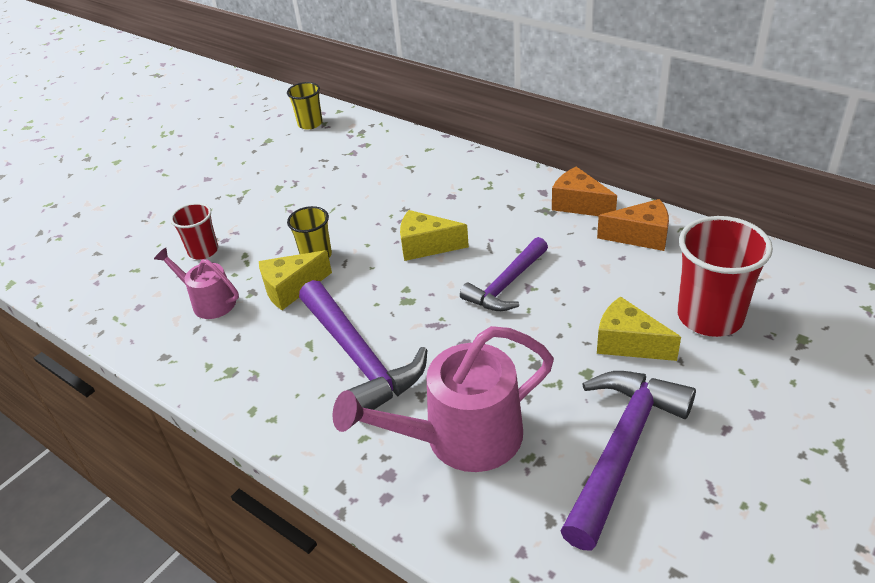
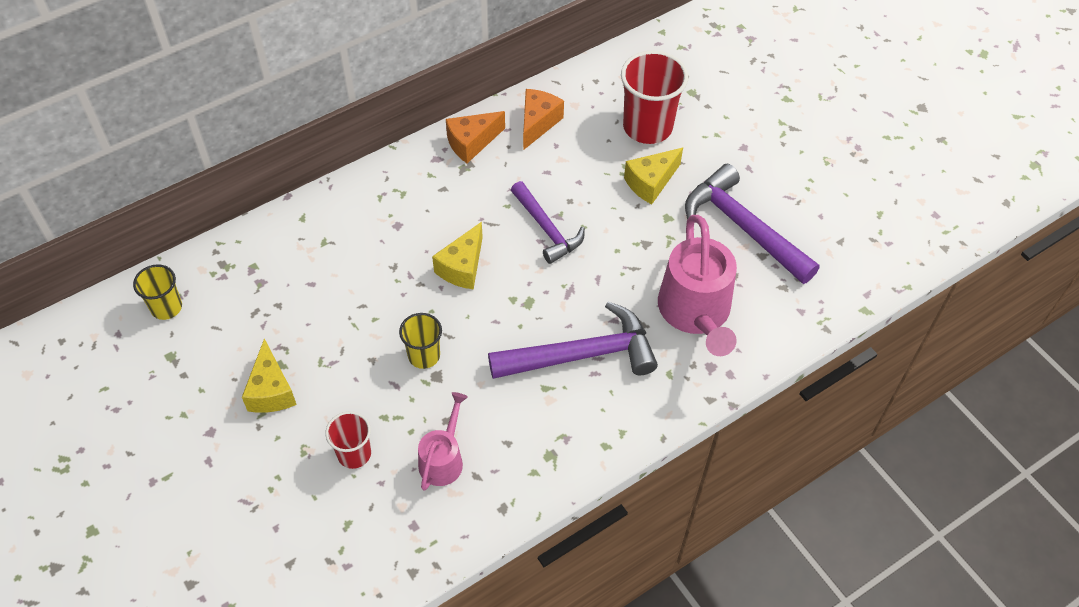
camera: 75 degrees left, 15 degrees up
(209, 302) = (443, 459): pink watering can -> pink watering can turned 150 degrees clockwise
(291, 289) = (462, 386): yellow cheese -> yellow cheese (271, 390)

